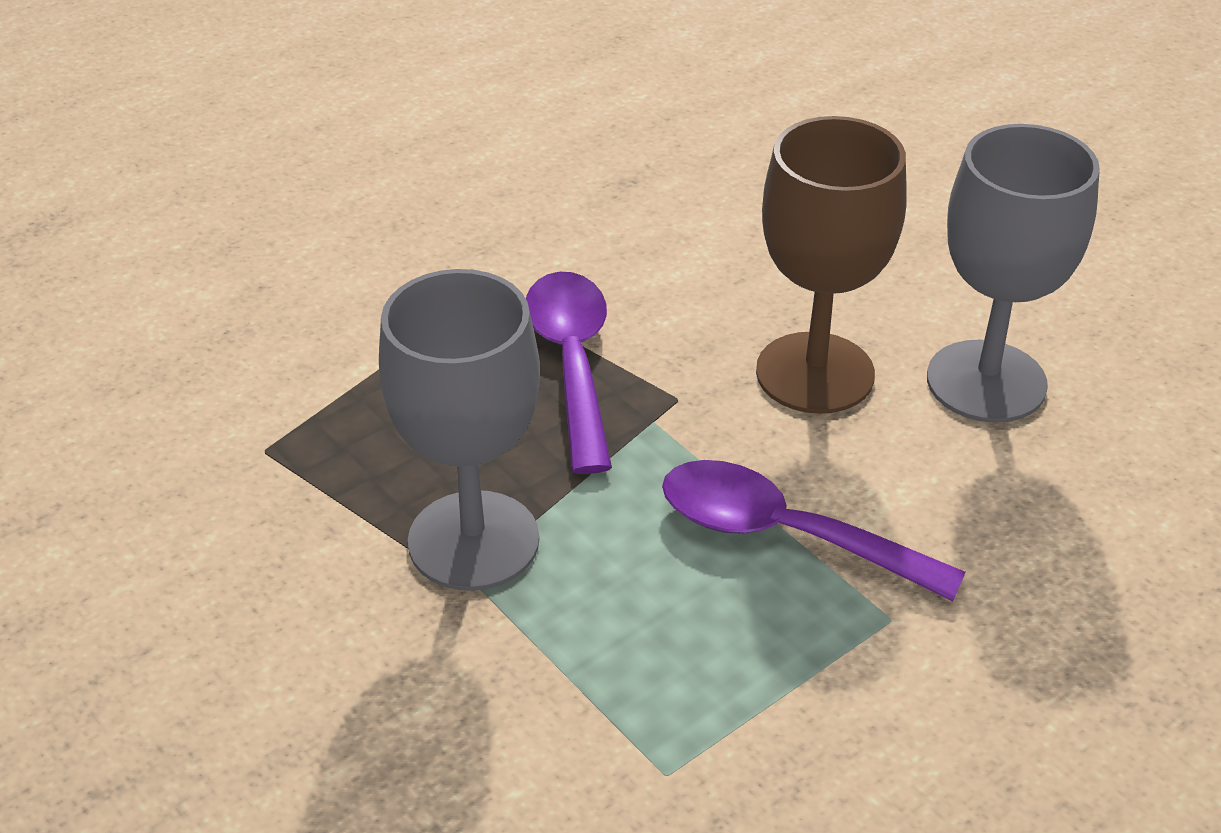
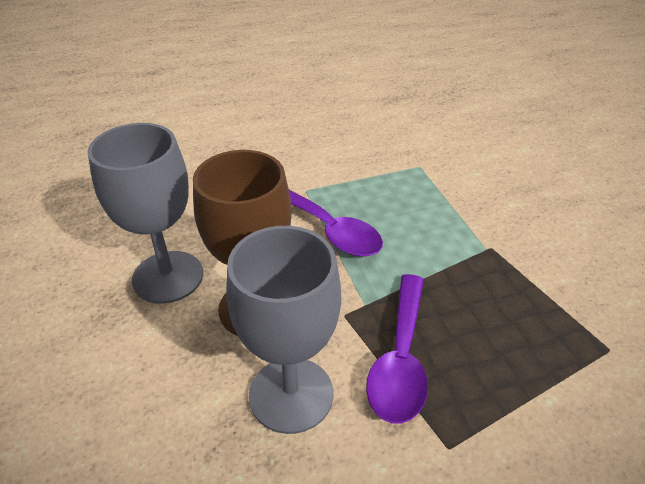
camera: 160 degrees left, 0 degrees up
(473, 541) = (482, 263): grey goblet -> grey goblet (291, 394)

